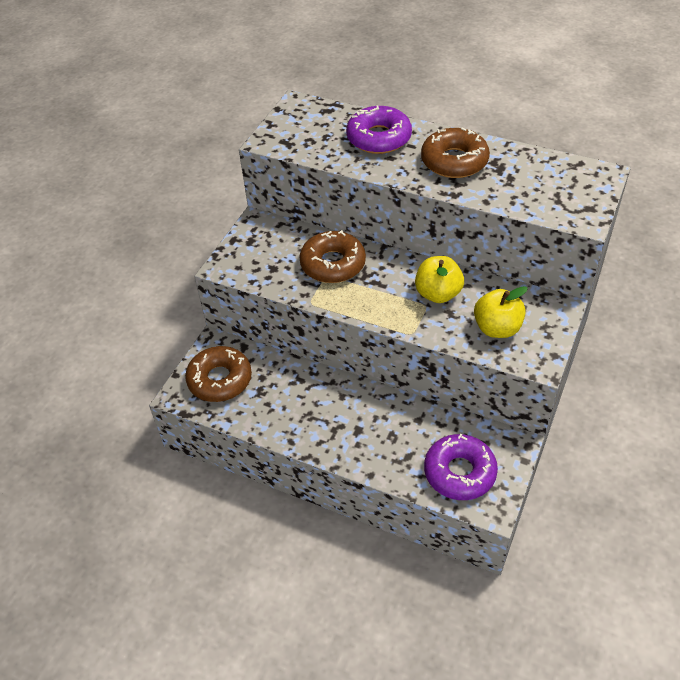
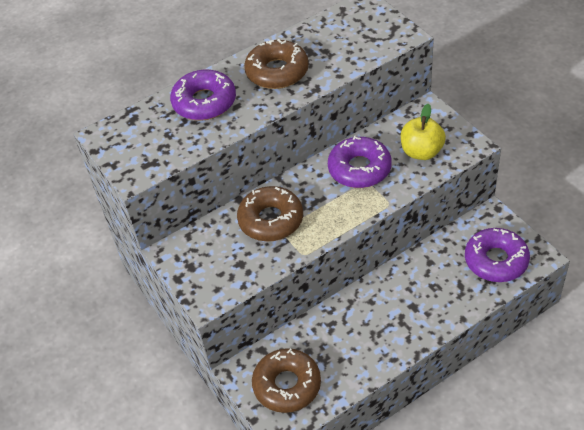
camera: 55 degrees left, 0 degrees up
(438, 294) = (359, 169): yellow apple -> purple donut

